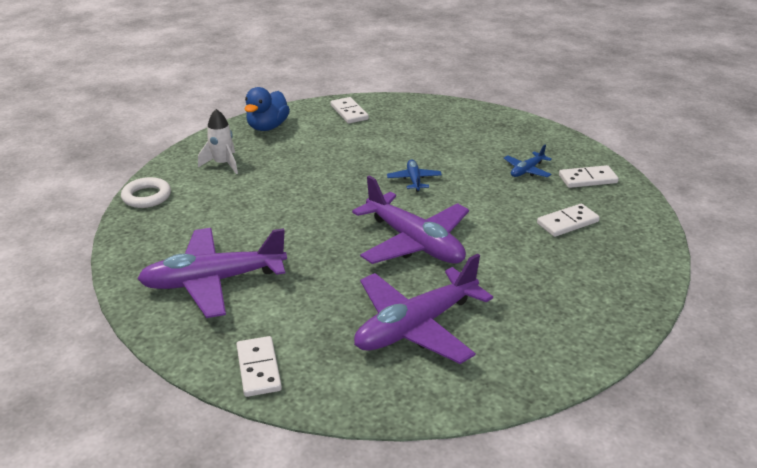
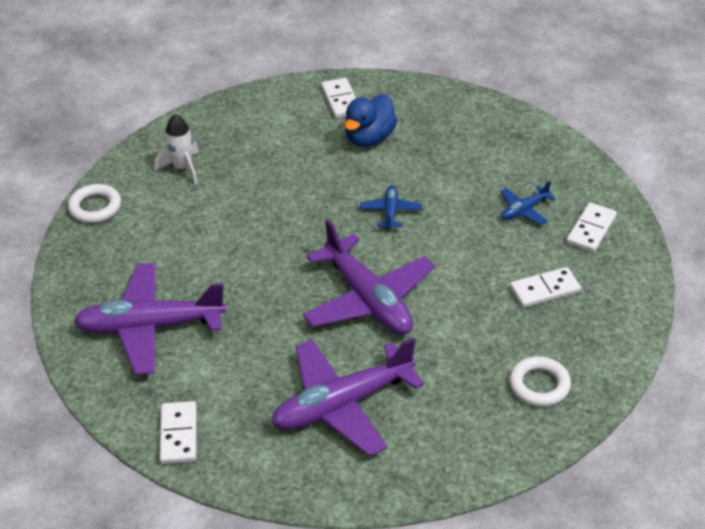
camera: 10 degrees right, 10 degrees up
(267, 127) = (242, 116): blue duck -> blue duck (369, 138)
(587, 179) = (591, 230): white domino -> white domino turned 60 degrees counterclockwise
(593, 293) = (539, 385): none -> white ring

